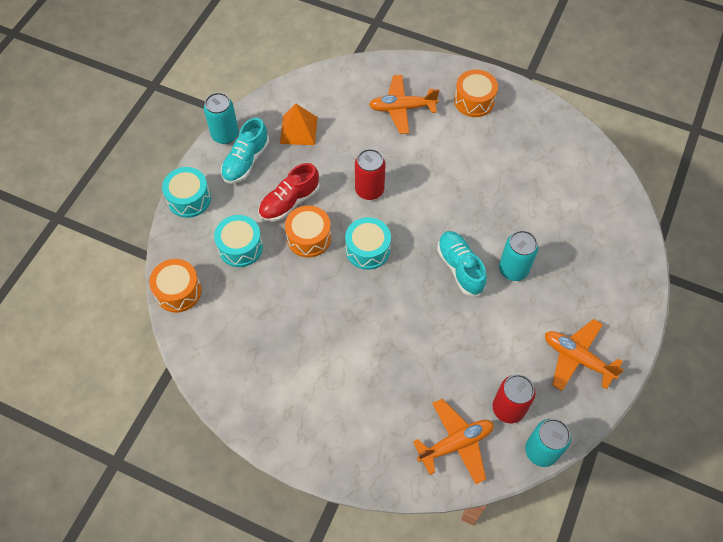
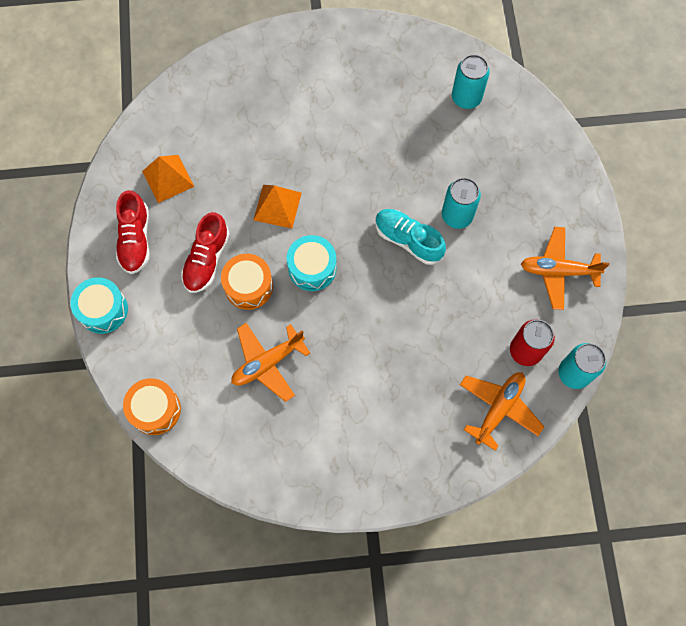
camera: 30 degrees left, 10 degrees up
(225, 135) = (95, 222): turquoise can -> turquoise can (466, 97)
(240, 247) = (187, 332): turquoise drum -> none
(246, 161) = (135, 239): turquoise shoe -> red shoe
(369, 190) = (277, 206): red can -> orange pyramid
(402, 108) = (257, 102): orange plane -> orange plane (267, 363)
(474, 101) = (323, 59): orange drum -> none

